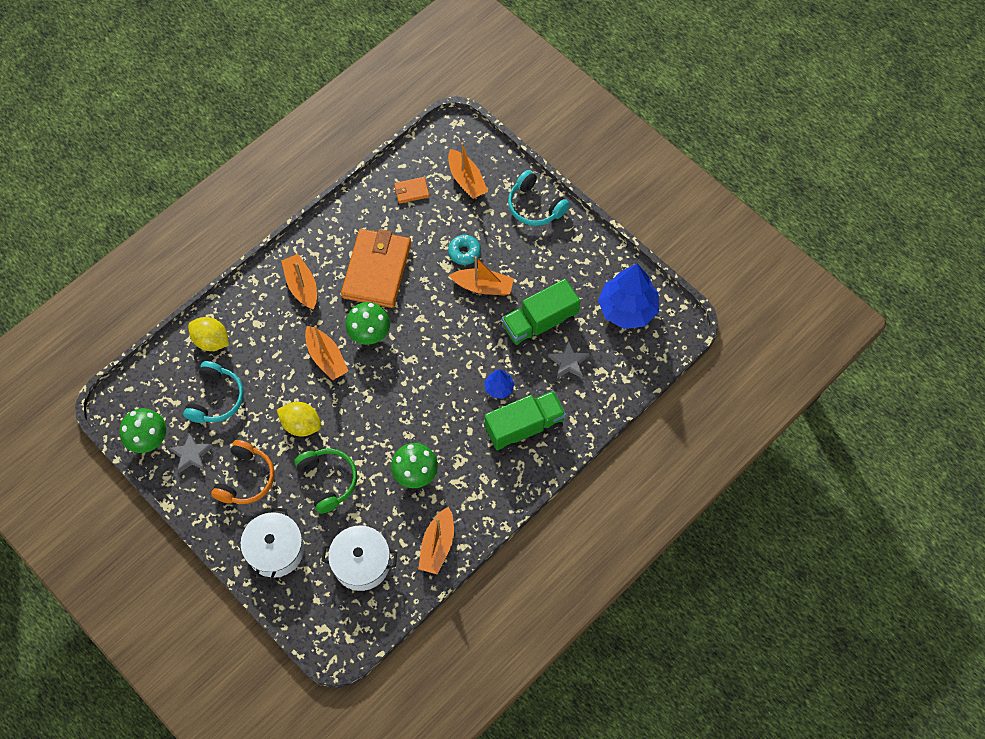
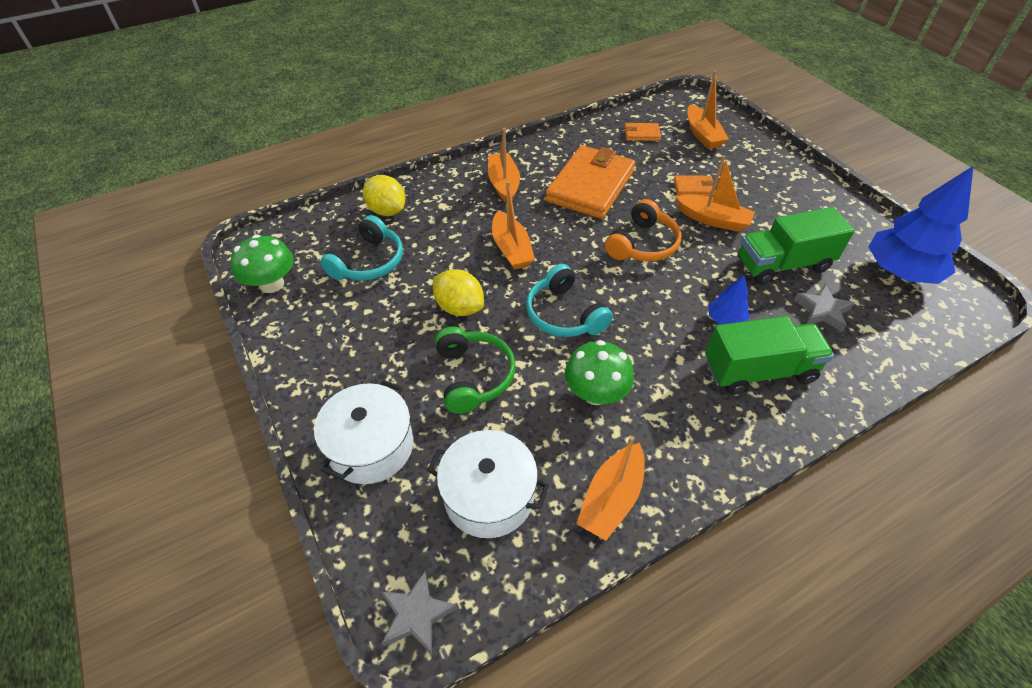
camera: 15 degrees right, 15 degrees down
(191, 455) = (313, 310): grey star -> grey star (416, 615)
(246, 478) = (367, 350): orange headphones -> orange headphones (642, 244)
(369, 333) = (569, 236): green mushroom -> none
(464, 252) = (693, 188): turquoise donut -> orange wallet
(535, 206) = (778, 165): turquoise headphones -> turquoise headphones (564, 314)

